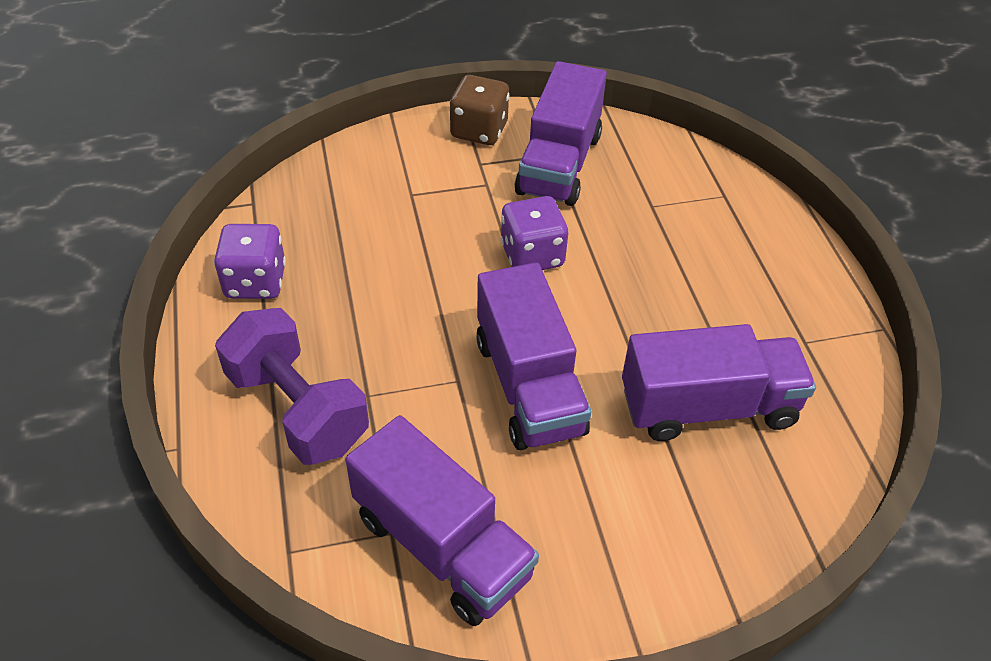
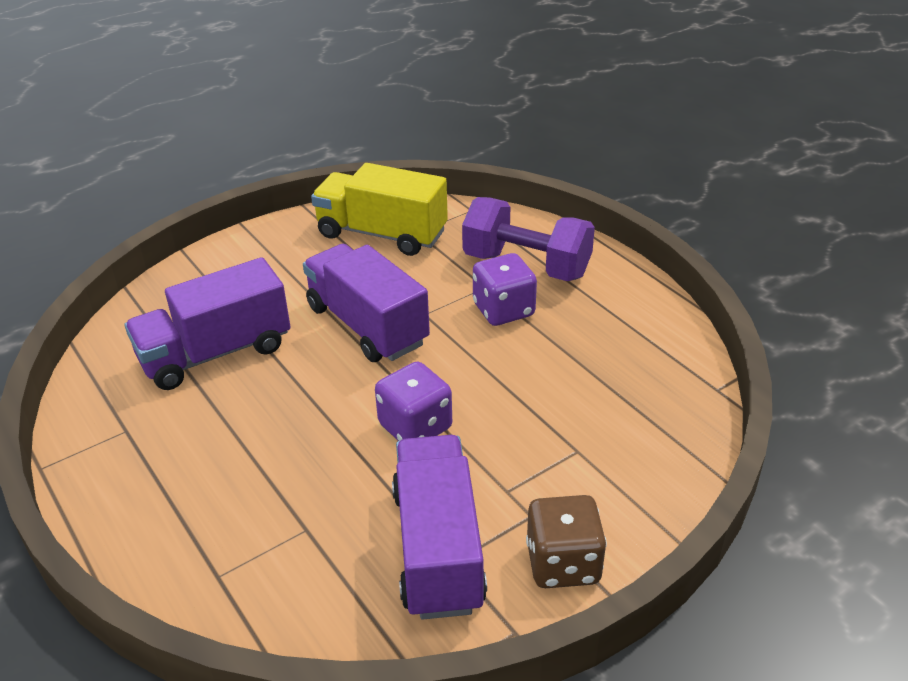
camera: 160 degrees right, 10 degrees down
(255, 282) = (640, 328): purple dice -> purple dice (503, 310)
(442, 546) = (382, 234): purple truck -> yellow truck

